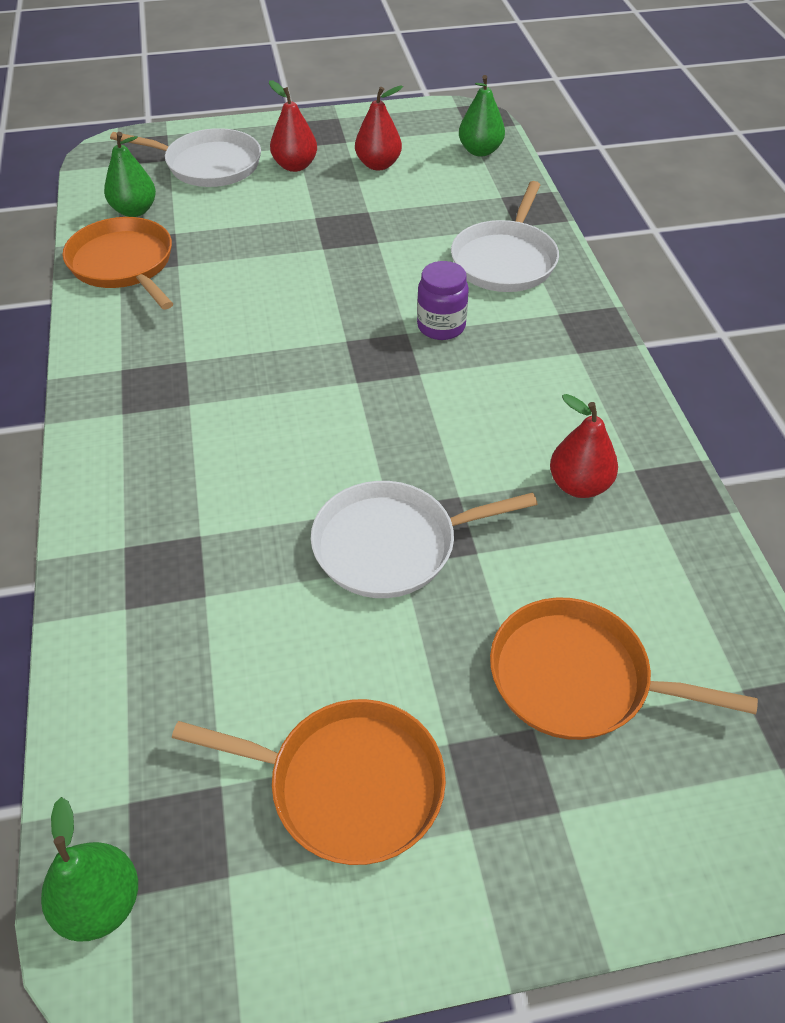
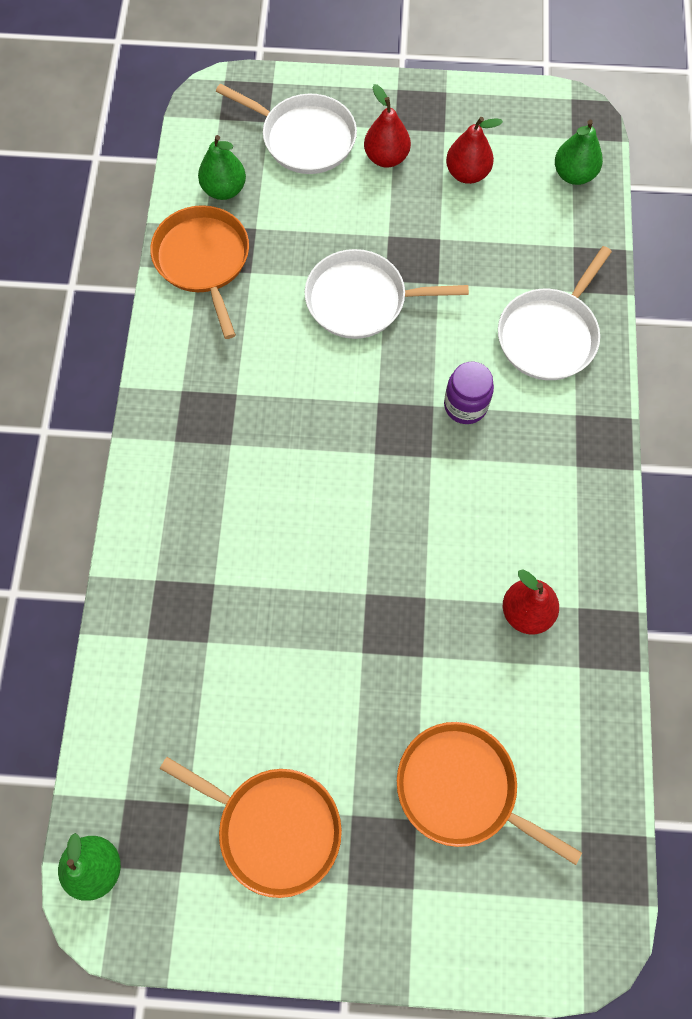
camera: 15 degrees right, 20 degrees up
(392, 545) = (359, 632): white pan -> white pan (361, 300)

